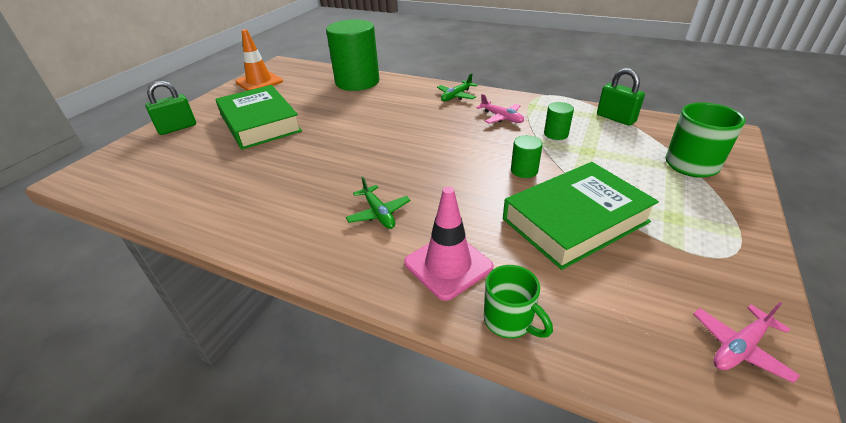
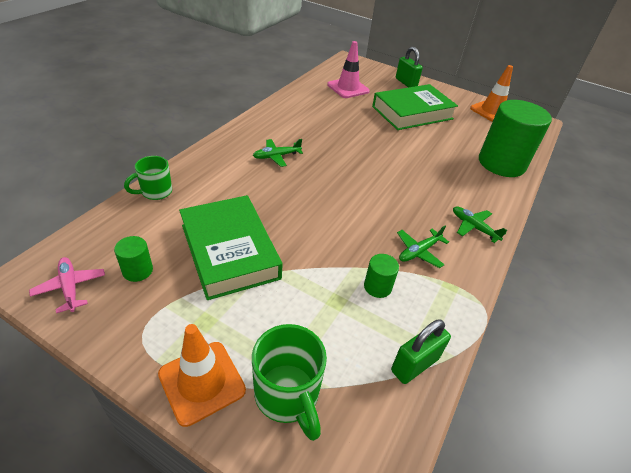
camera: 90 degrees right, 5 degrees up
(448, 265) = (212, 177): pink traffic cone -> pink traffic cone (348, 88)
(501, 118) = (419, 252): pink plane -> green plane
(524, 170) = (311, 241): green cylinder -> green cylinder (137, 270)
(729, 206) = (202, 382): none -> orange traffic cone

